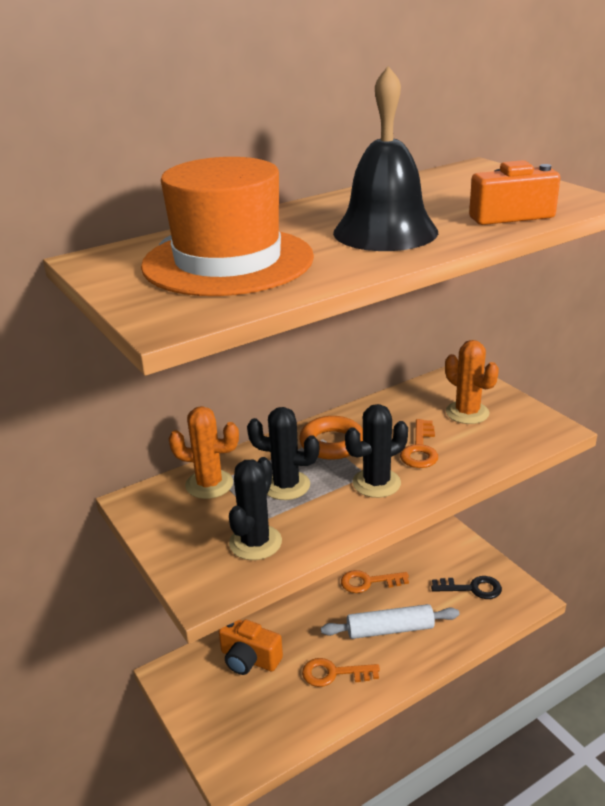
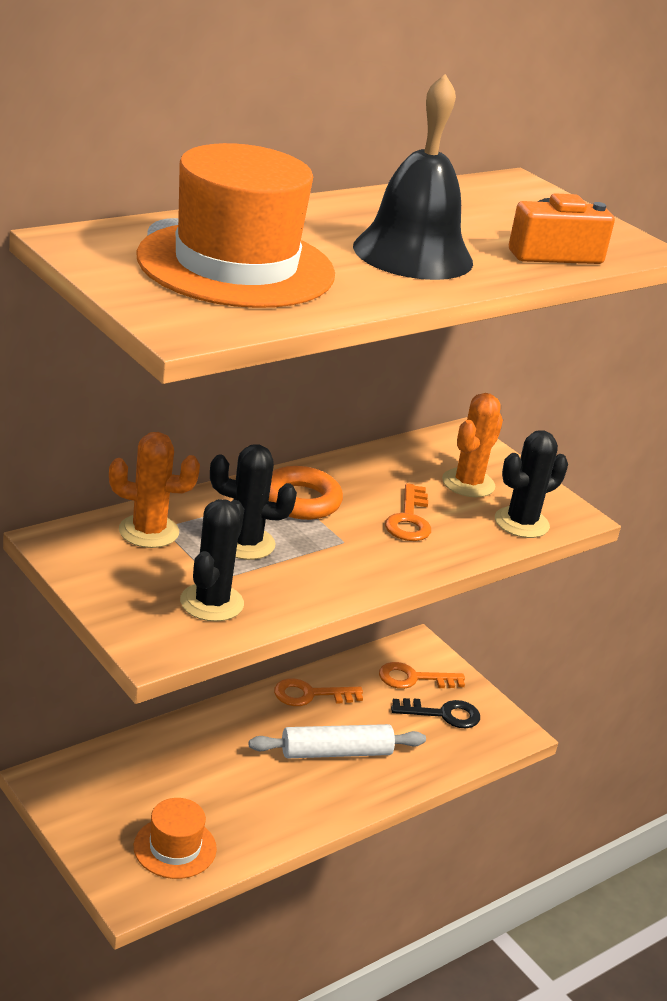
camera: 10 degrees left, 0 degrees up
(249, 659) = (153, 771): orange camera -> none
(264, 726) = (175, 848): none -> orange hat
(334, 673) = (263, 796): orange key -> orange key (414, 678)
(376, 483) = (356, 552): black cactus -> black cactus (521, 523)
(467, 413) = (468, 483): orange cactus -> orange cactus turned 75 degrees clockwise

